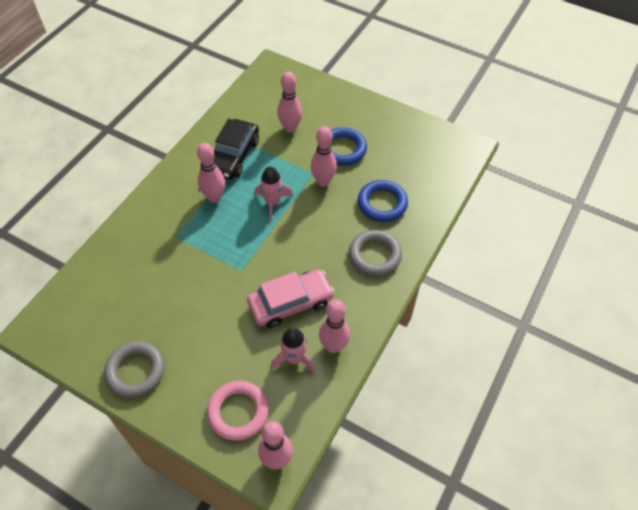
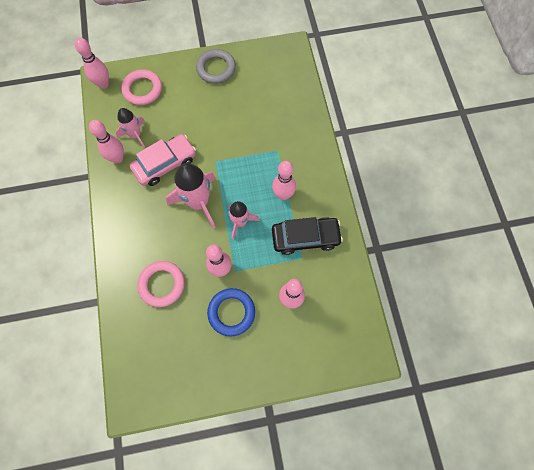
camera: 140 degrees right, 15 degrees up
(233, 156) = (305, 238): black car -> black car turned 105 degrees clockwise
(290, 303) = (165, 164): pink car -> pink car turned 150 degrees counterclockwise
(292, 244) = (198, 203): none -> pink rocket
(375, 255) = (136, 237): grey ring -> none
(382, 203) = (162, 284): blue ring -> pink ring

